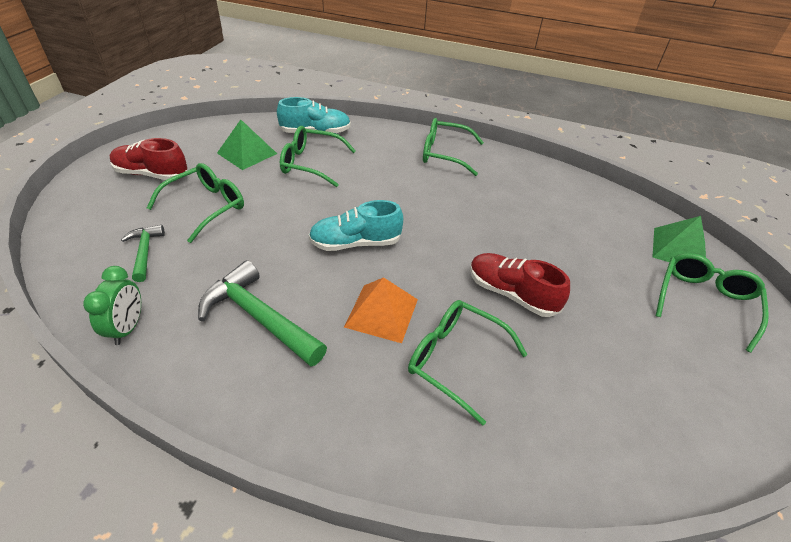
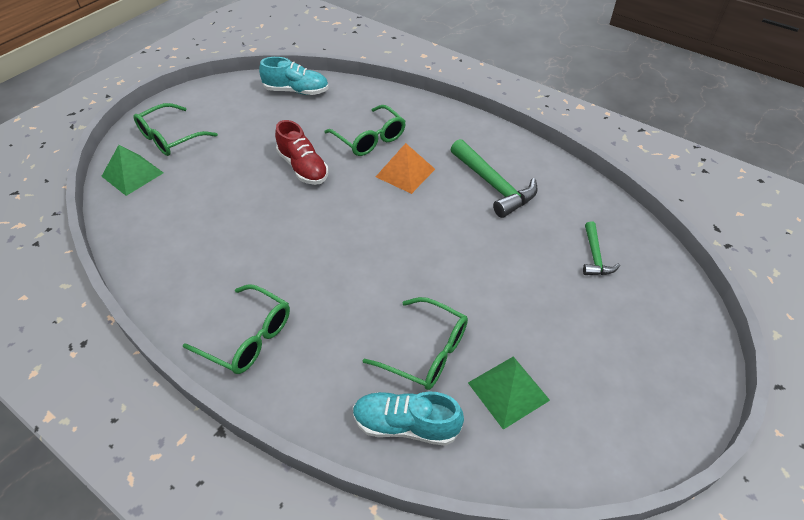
camera: 160 degrees left, 5 degrees up
(128, 328) = (586, 195): green clock -> none
(152, 174) = (624, 369): red shoe -> none
(206, 207) = (549, 301): green glasses -> none
(355, 243) = (406, 231): turquoise shoe -> turquoise shoe (296, 91)

